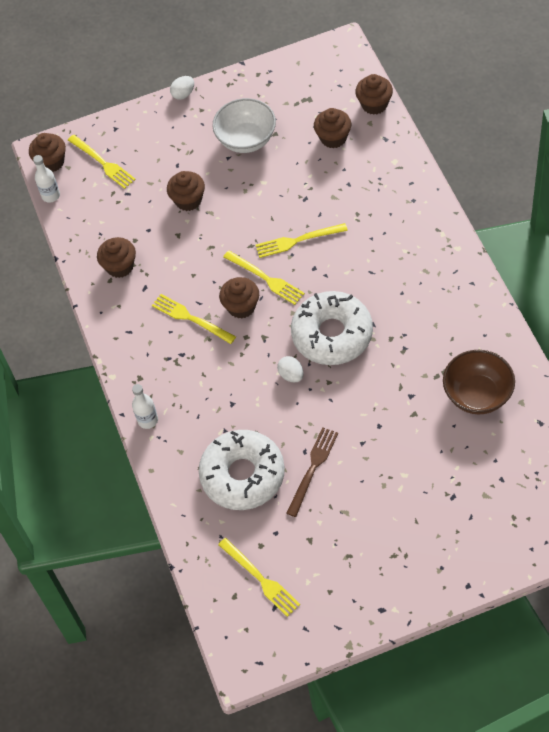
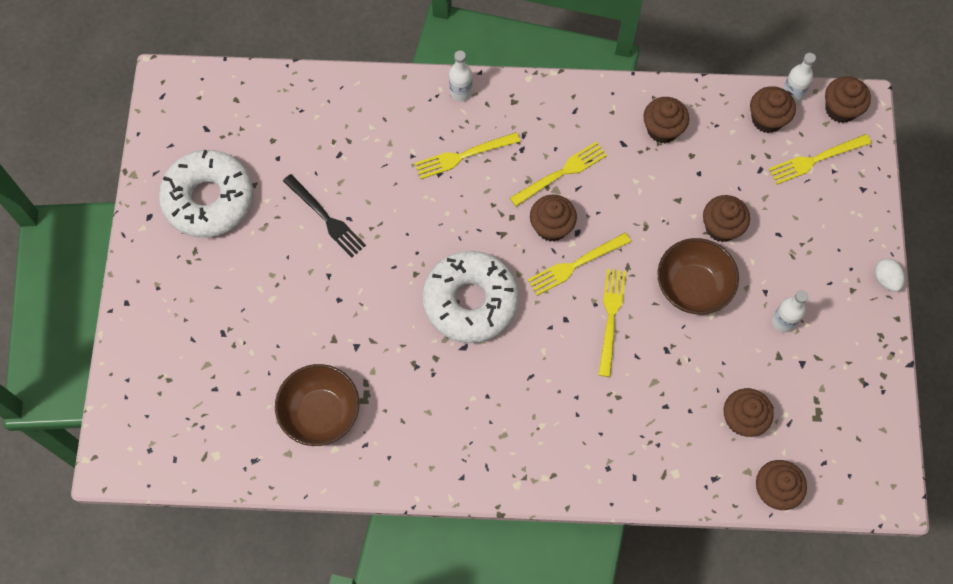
camera: 105 degrees right, 10 degrees up
(80, 203) = (767, 119): none -> brown cupcake
(243, 475) = (353, 153): white donut -> white donut (209, 199)
(246, 139) = (783, 321): white bowl -> white bottle
(247, 200) = (692, 287): none -> brown bowl
(260, 579) = (239, 127): yellow fork -> yellow fork (463, 156)
(291, 375) = (442, 241): white egg -> none
(313, 468) = (325, 218): brown fork -> black fork

